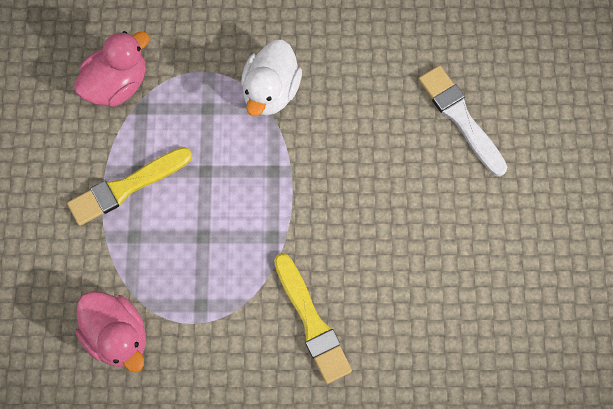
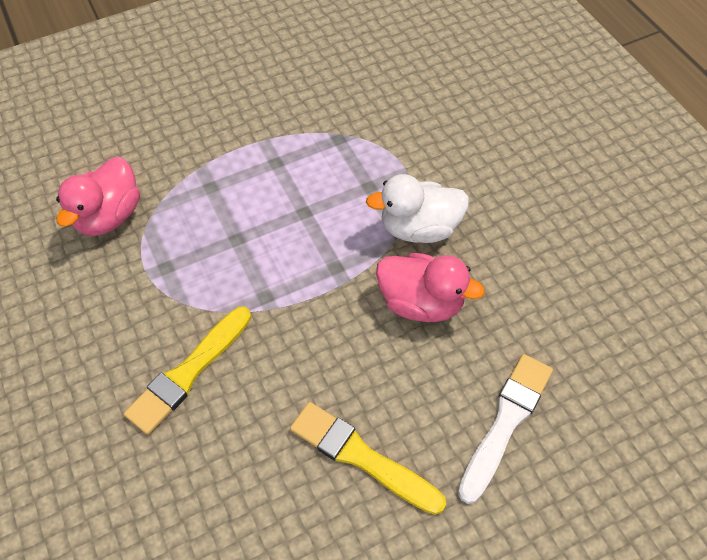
camera: 65 degrees right, 15 degrees down
(117, 84) = (351, 112): pink duck -> pink duck (421, 302)
(127, 187) = (256, 161): yellow brush -> yellow brush (362, 457)

